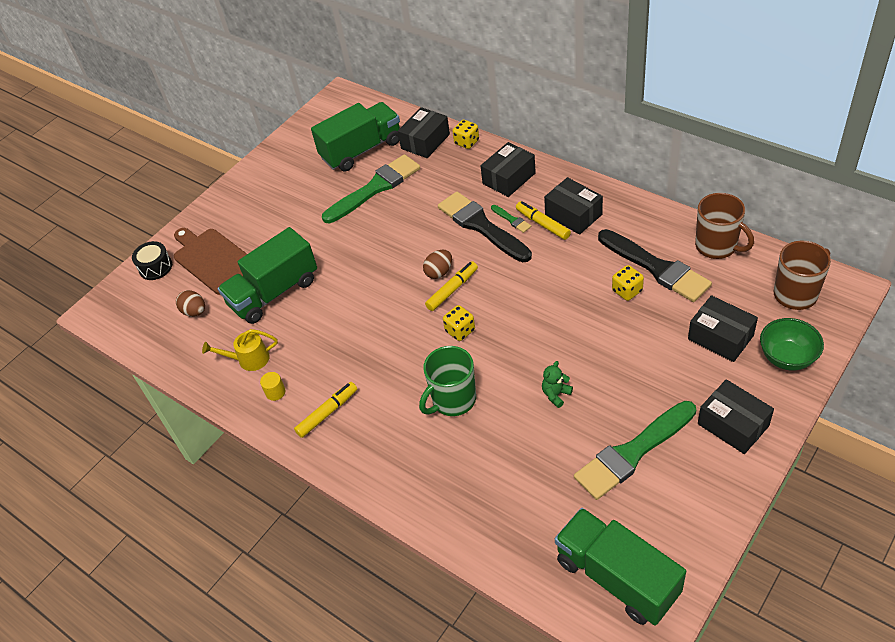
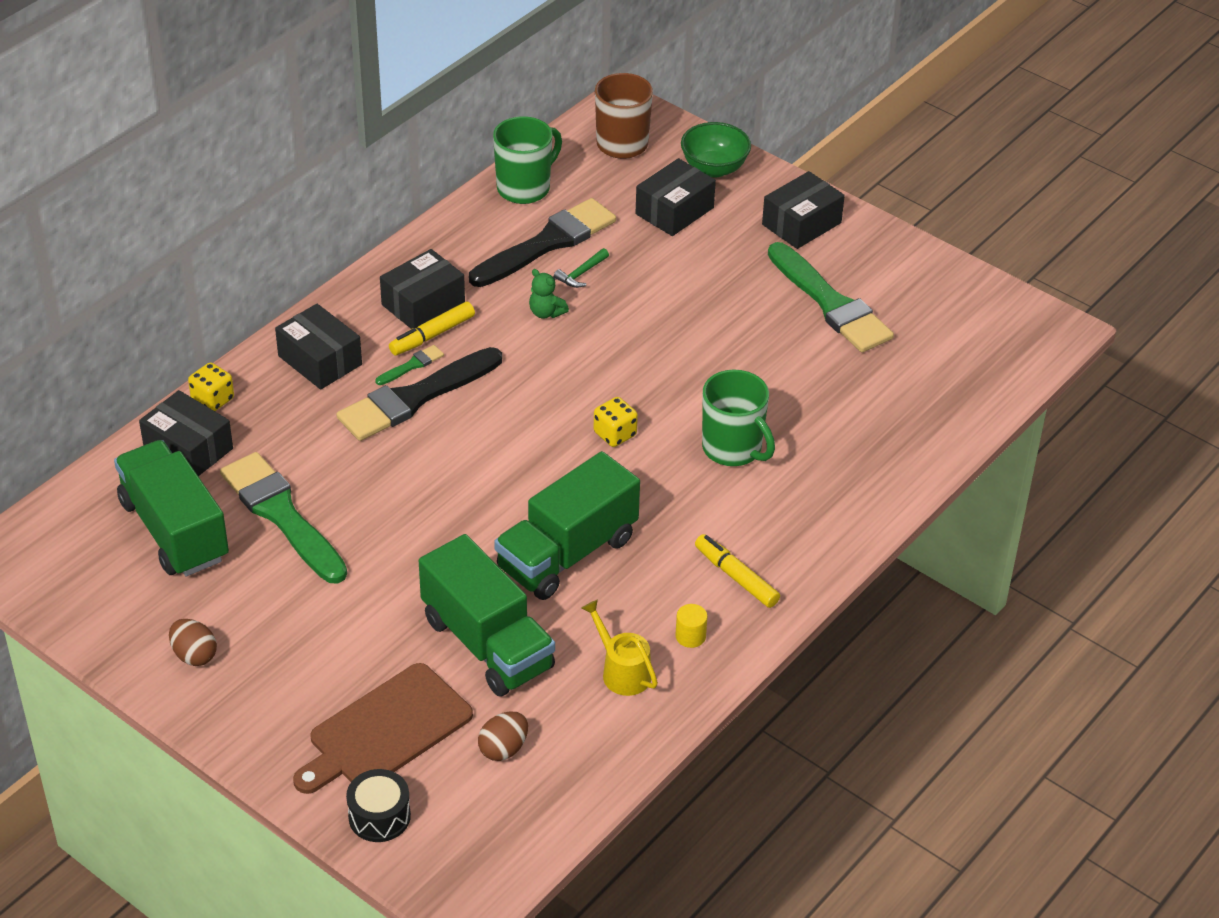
camera: 95 degrees left, 5 degrees down
(248, 359) = (621, 671): yellow watering can -> yellow watering can turned 150 degrees clockwise
(439, 272) = (497, 449): brown egg -> brown egg (194, 655)
(452, 290) = (536, 437): yellow marker -> none
(556, 394) = (738, 355): green teddy bear -> green teddy bear (546, 312)
(617, 577) = (987, 337): green truck -> green truck (567, 553)
(627, 291) = (581, 274): yellow dice -> green hammer
(717, 246) = (525, 188): brown mug -> green mug

